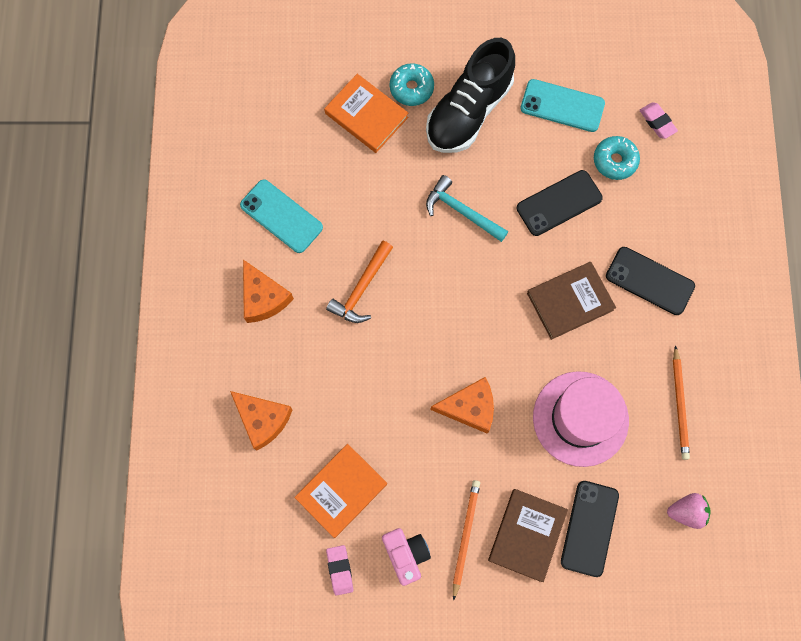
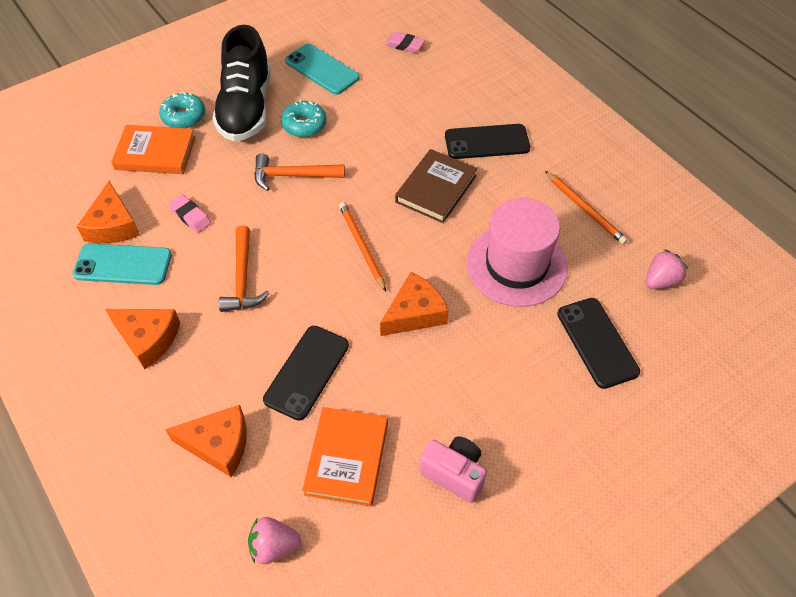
camera: 35 degrees left, 20 degrees down
(254, 520) = (274, 546): none -> pink strawberry
(294, 172) = (113, 225): none -> orange cheese
(340, 570) = (399, 533): pink eraser -> pink eraser (190, 216)
(461, 211) = (293, 176): turquoise hammer -> orange hammer
(465, 536) = (496, 420): orange pencil -> orange pencil (362, 246)
(527, 535) = (550, 382): brown book -> none
(559, 203) = (371, 130): black phone -> black phone (307, 372)
(562, 106) = (322, 69): turquoise phone -> turquoise phone turned 60 degrees clockwise
(614, 161) = (392, 82): turquoise donut -> turquoise donut (304, 125)

